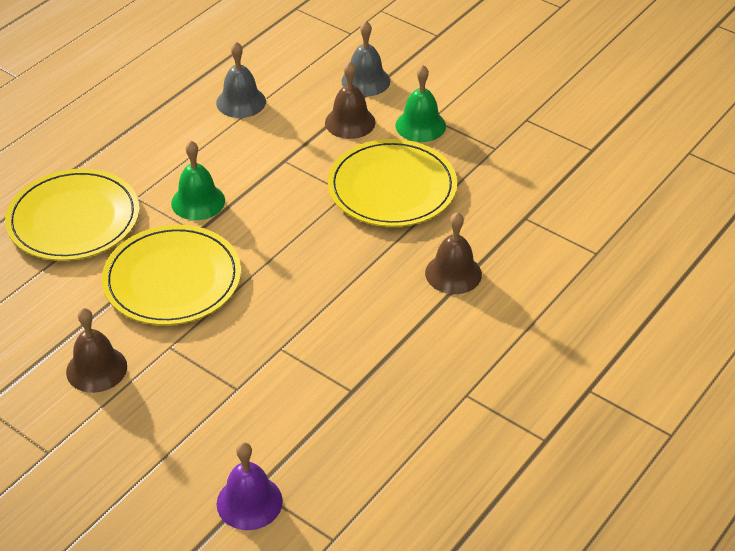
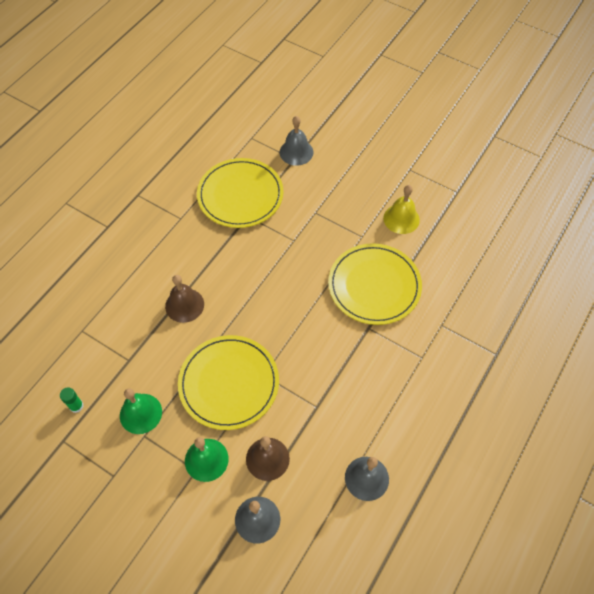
camera: 175 degrees right, 15 degrees up
(73, 219) = (460, 332): yellow plate -> yellow plate (240, 195)
(96, 369) = (401, 219): brown bell -> yellow bell
(198, 201) = (375, 357): green bell -> green bell (140, 413)
(249, 502) = (296, 152): purple bell -> grey bell
(584, 178) = (76, 406): none -> green glue stick

